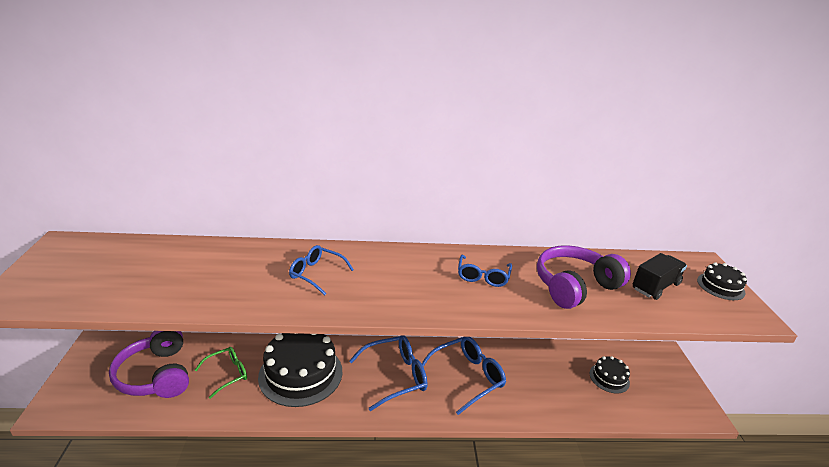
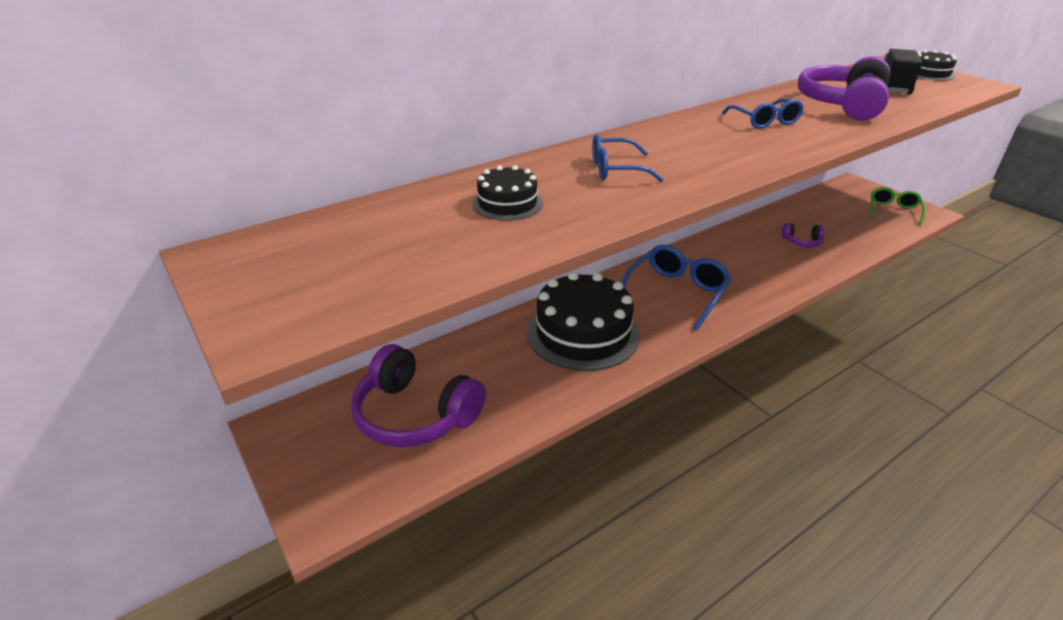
camera: 30 degrees left, 5 degrees up
(227, 374) = (503, 371): green glasses -> green glasses (893, 211)
(467, 377) = (738, 264): blue glasses -> none
(544, 383) = (802, 242): none -> purple headphones
(609, 378) = (840, 217): black cake -> black cake (507, 203)

